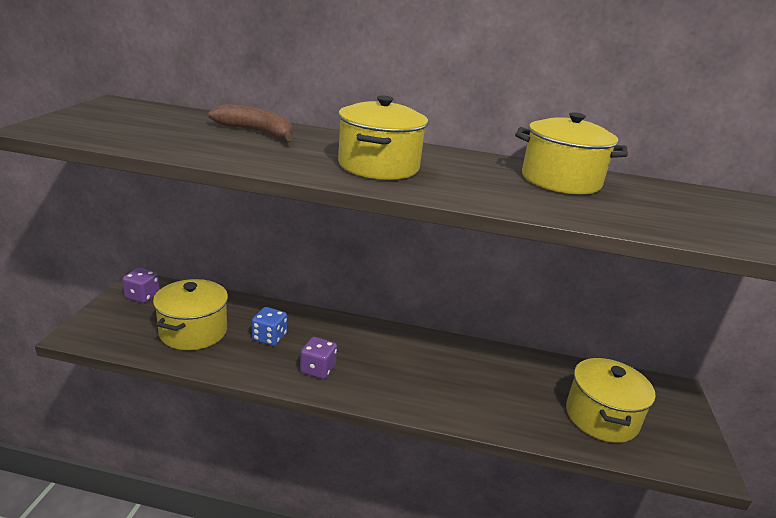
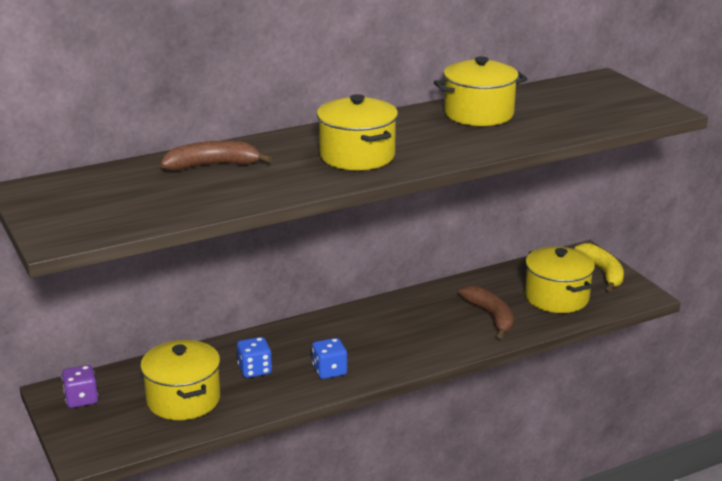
camera: 35 degrees left, 0 degrees up
(318, 369) = (329, 371): purple dice -> blue dice
(513, 400) = (491, 316): none -> brown banana
(680, 419) = (603, 272): none -> yellow banana

